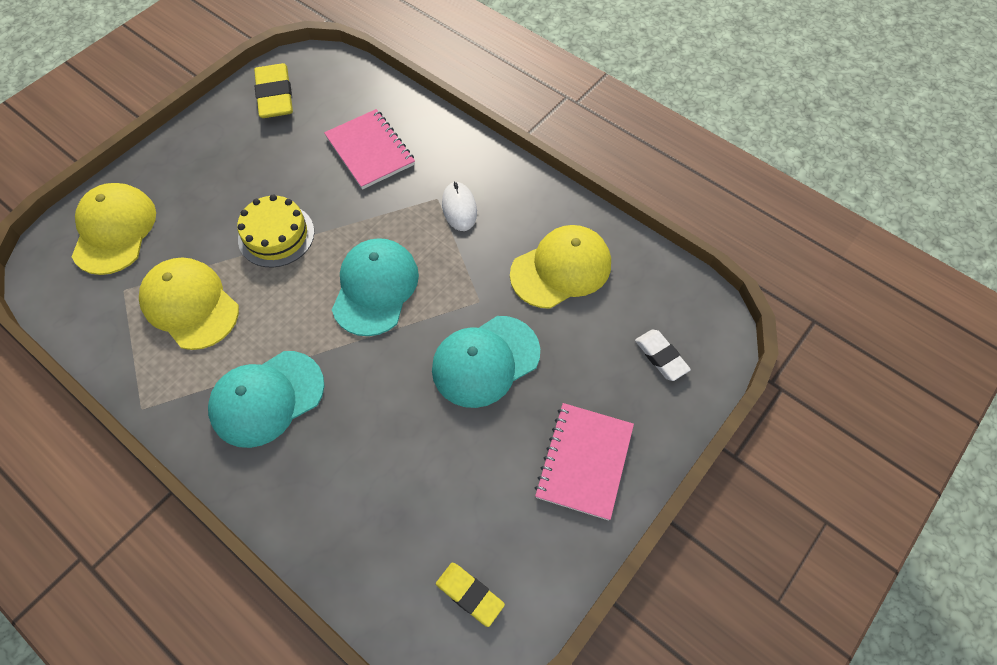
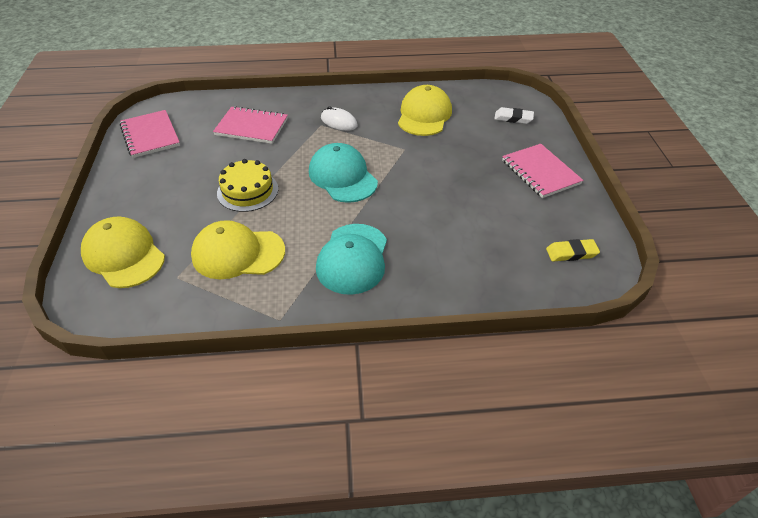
camera: 45 degrees left, 15 degrees down
(275, 95) = (150, 135): yellow eraser -> pink notebook
(485, 361) = (442, 168): turquoise cap -> none

